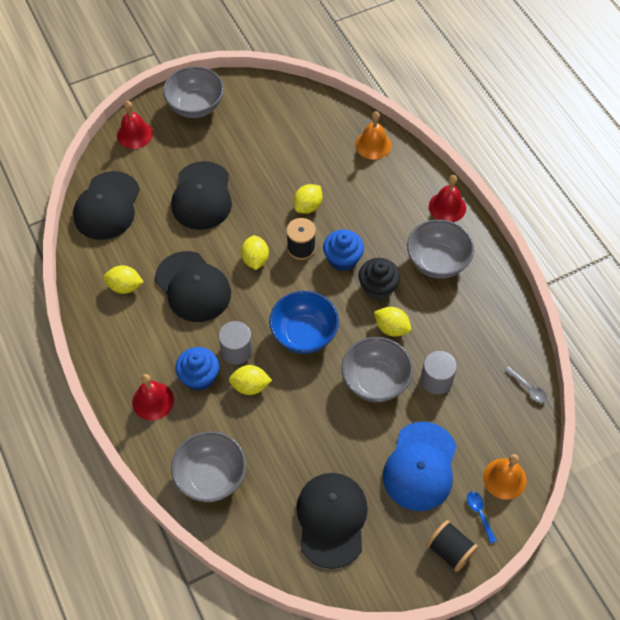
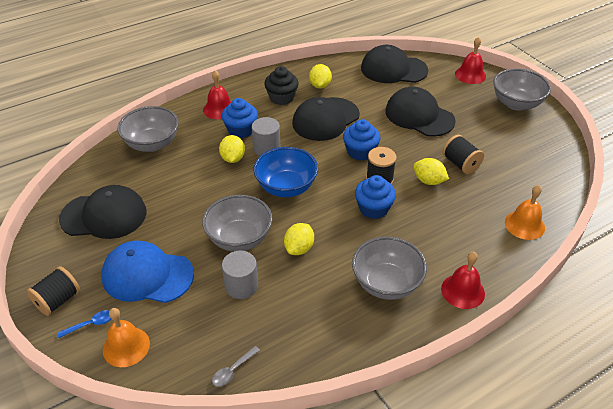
camera: 85 degrees right, 15 degrees down
(202, 196) = (419, 116): black cap -> black cap turned 45 degrees clockwise
(255, 259) = (360, 152): yellow lemon -> blue cupcake
(285, 175) = (460, 164): none -> black spool
(378, 287) = (345, 236): black cupcake -> black cupcake (281, 98)

